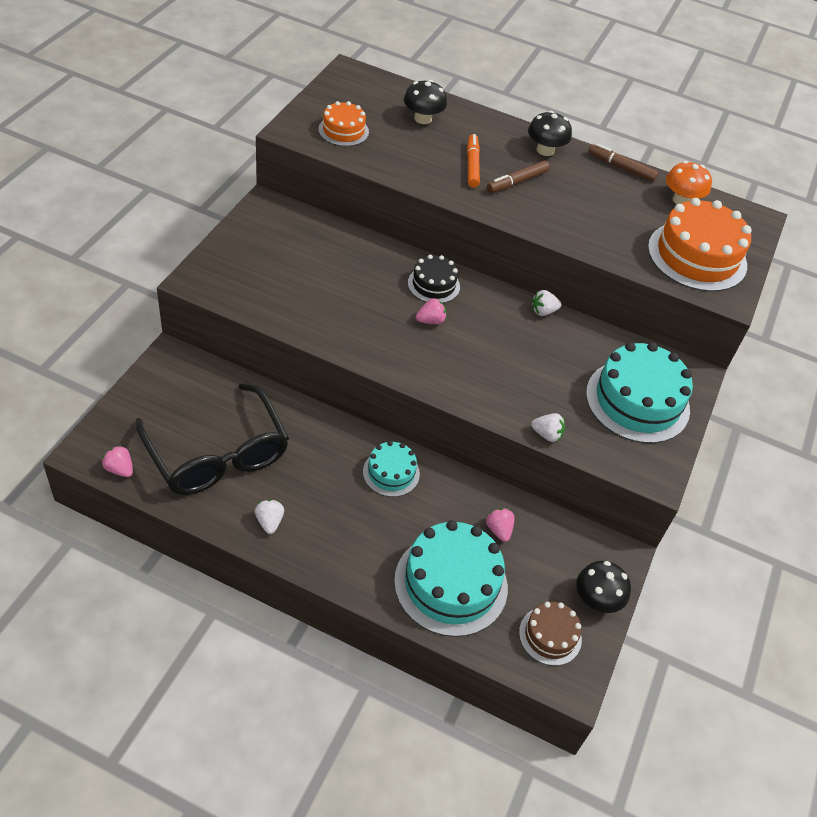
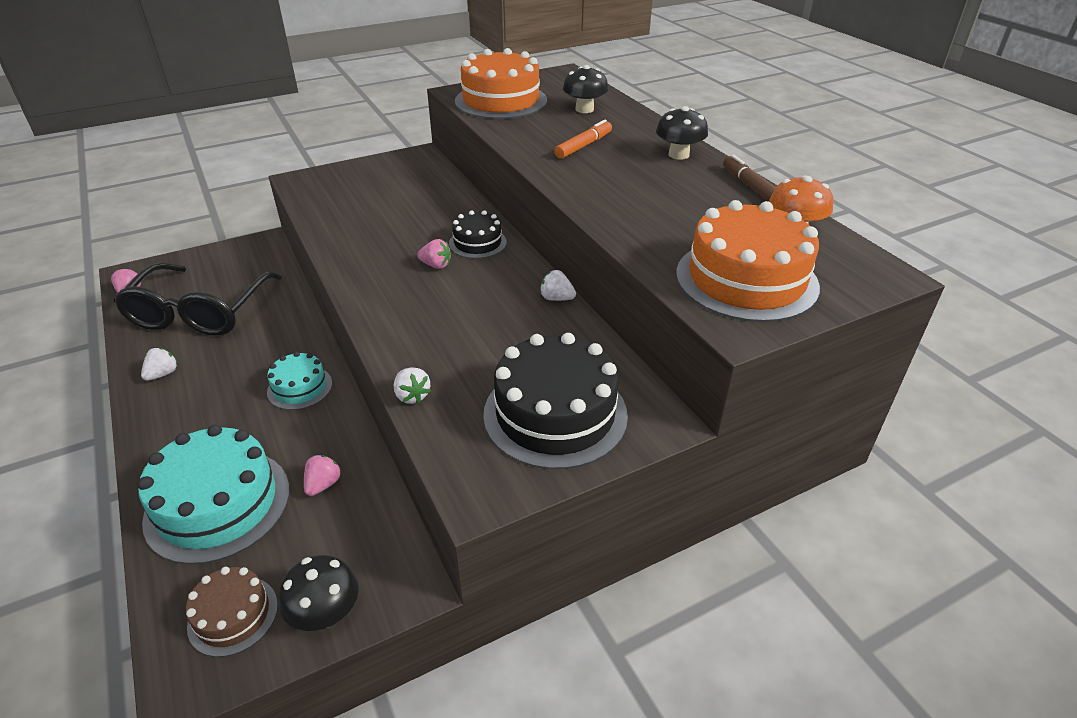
camera: 45 degrees right, 10 degrees down
(343, 131) = (501, 101): orange cake -> orange cake, size x1.85
(517, 182) = (612, 167): brown marker -> none
(637, 401) = (555, 414): turquoise cake -> black cake

